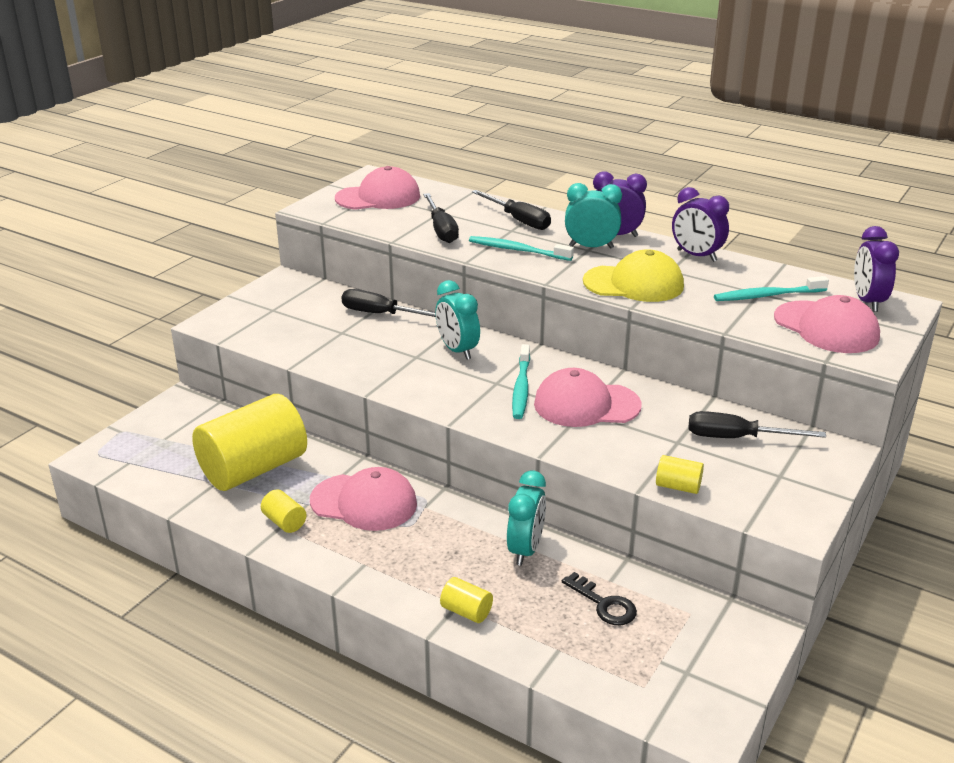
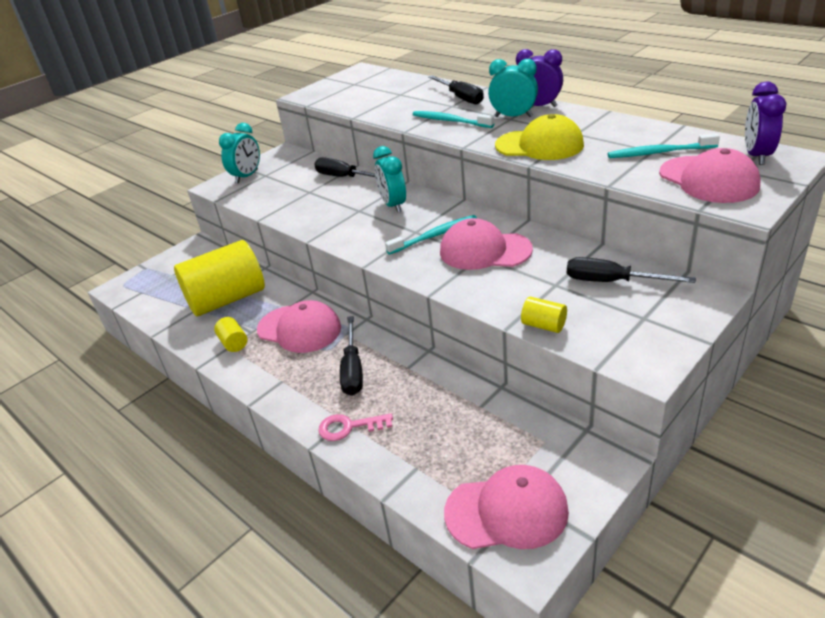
camera: 15 degrees right, 5 degrees up
(378, 197) = (357, 85): pink cap -> pink cap (507, 511)
(441, 230) = (395, 107): black screwdriver -> black screwdriver (352, 369)
(466, 611) = (349, 427): yellow cylinder -> pink key
(521, 388) = (434, 236): turquoise toothbrush -> turquoise toothbrush turned 135 degrees counterclockwise
(525, 549) = (416, 374): turquoise clock -> turquoise clock (247, 176)
(604, 604) = (469, 428): black key -> none
(696, 256) = (604, 120): purple clock -> none

